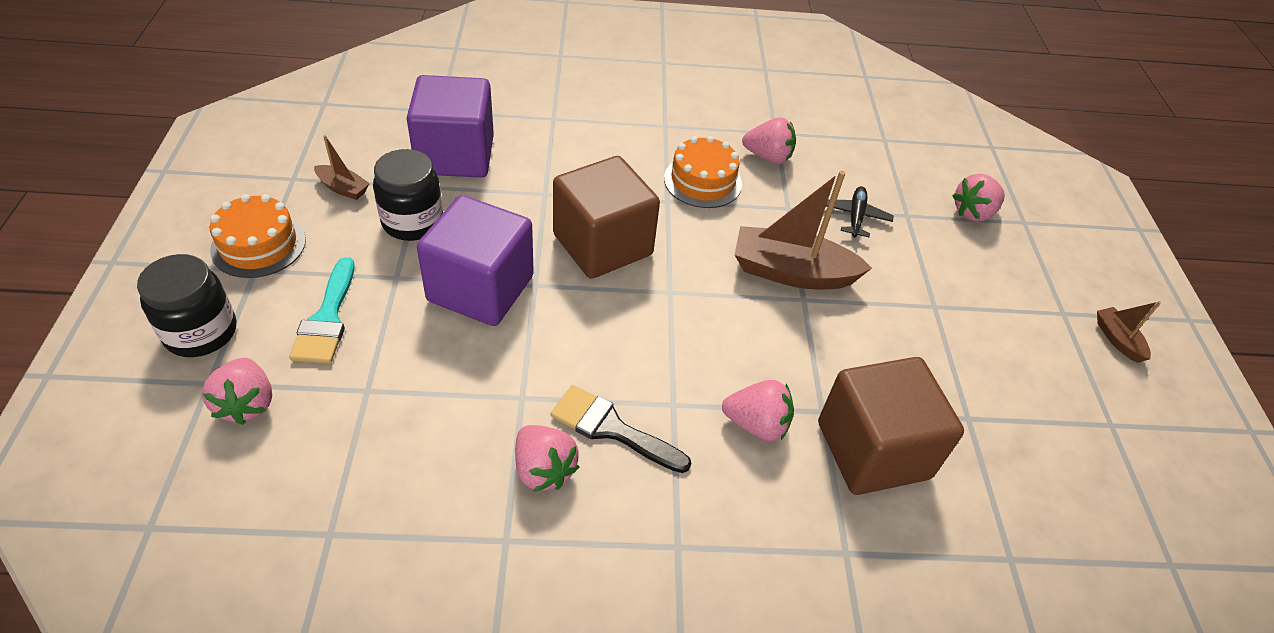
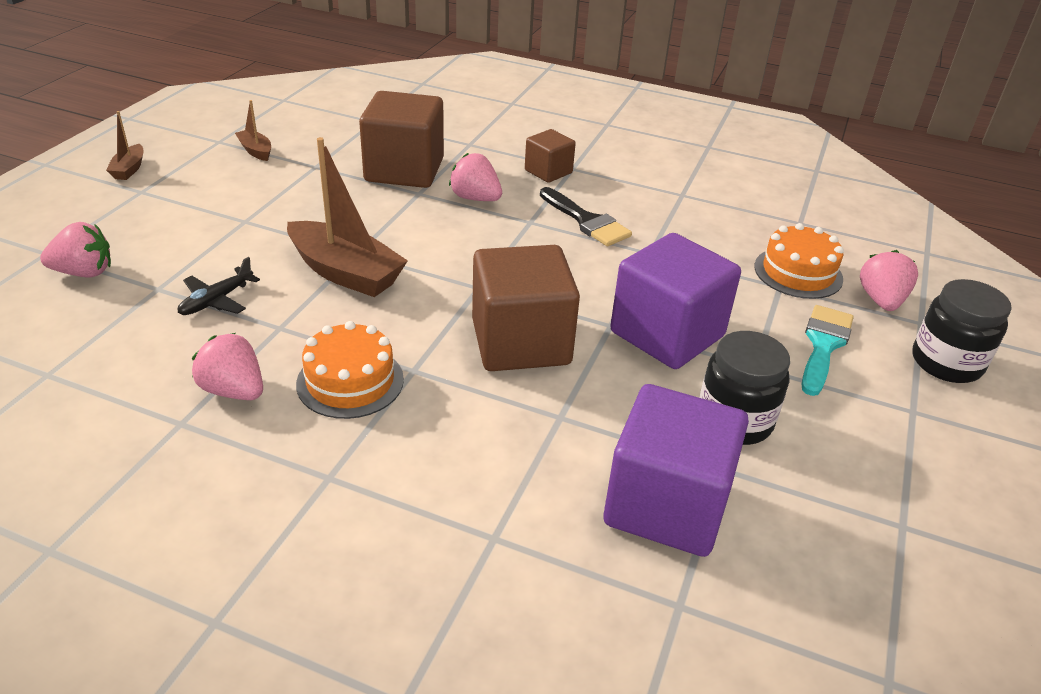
camera: 155 degrees left, 10 degrees down
(258, 245) = (919, 438): orange cake -> orange cake (798, 272)
(343, 188) = (828, 490): brown boat -> brown boat (256, 151)
(543, 469) = (646, 215): pink strawberry -> none
(705, 522) = (548, 172): none -> brown cube

